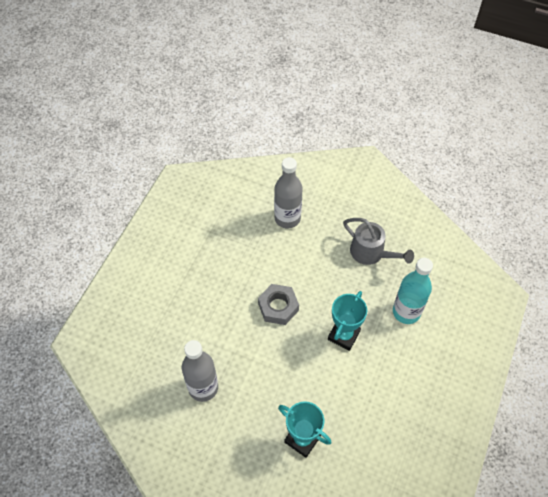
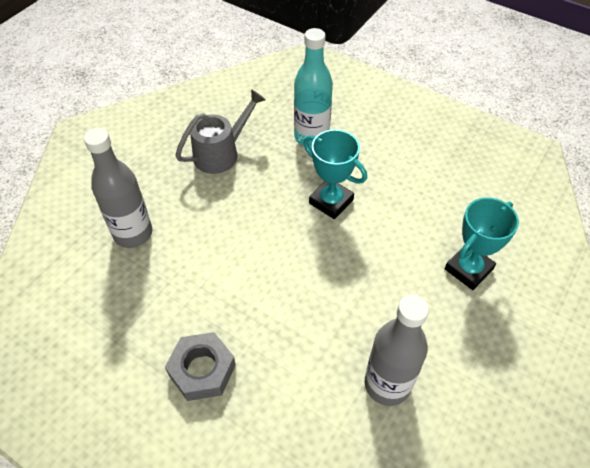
camera: 80 degrees left, 5 degrees down
(278, 307) = (274, 267): grey nut -> grey nut (202, 370)

